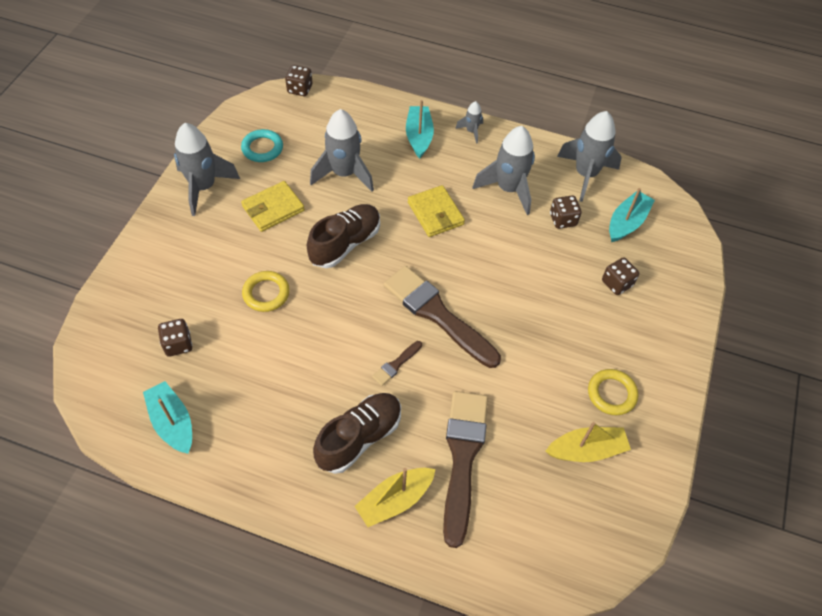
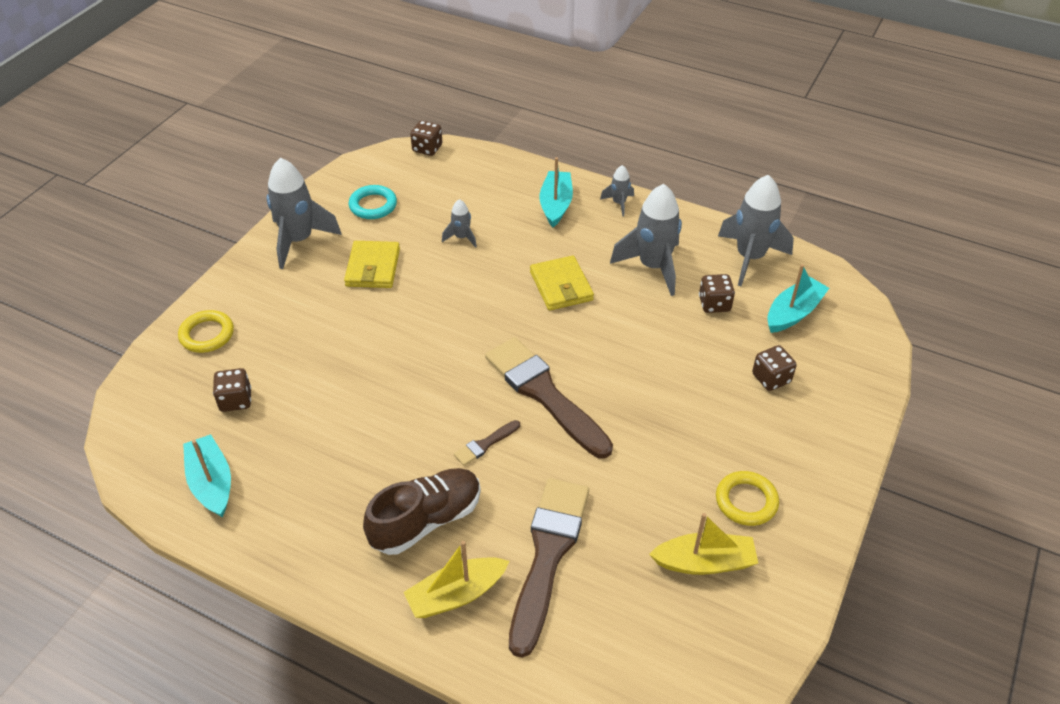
camera: 10 degrees right, 10 degrees down
(266, 293) = (347, 355): yellow ring -> yellow ring (207, 334)
(273, 208) = (373, 267): yellow wallet -> yellow wallet turned 60 degrees counterclockwise
(344, 174) = (461, 237): grey rocket -> grey rocket, size x0.48
(345, 244) = (449, 310): brown shoe -> none

